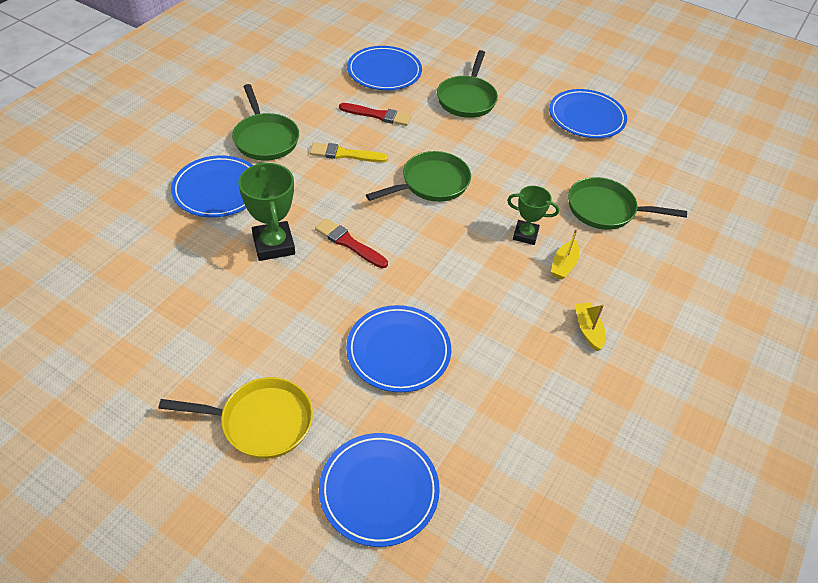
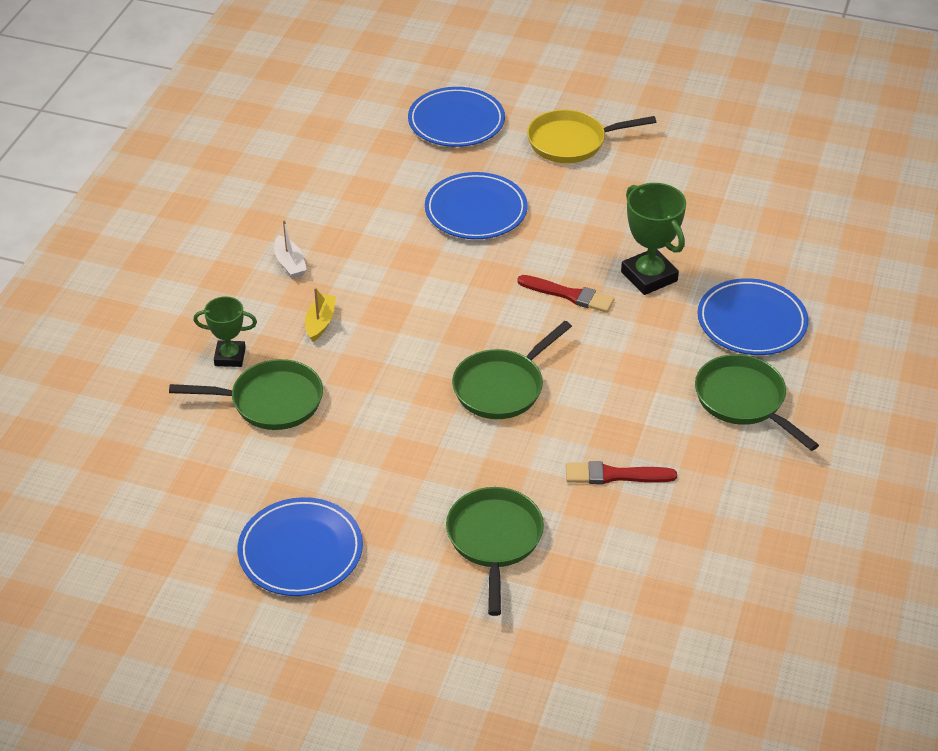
camera: 170 degrees right, 5 degrees down
(345, 154) = (629, 402): yellow brush -> none
(384, 72) = (643, 563): blue plate -> none
(525, 235) = (370, 347): green trophy -> green trophy (230, 357)
(588, 330) = (290, 263): yellow boat -> white boat

